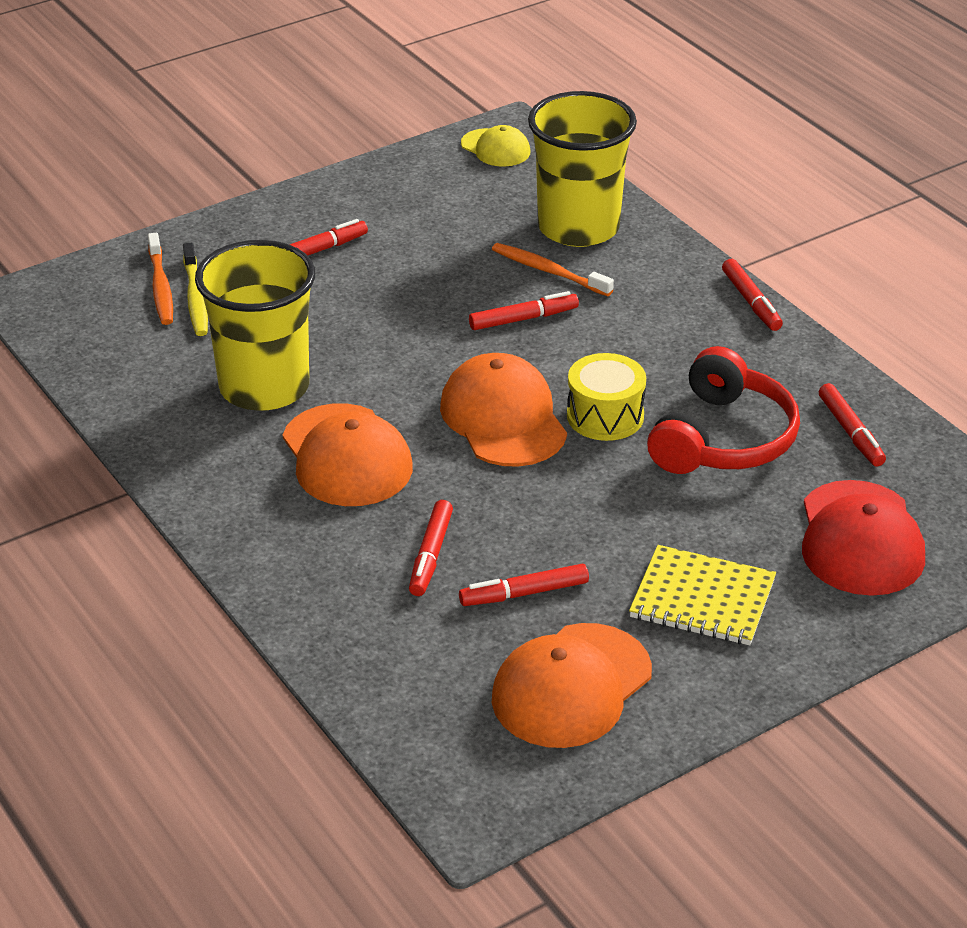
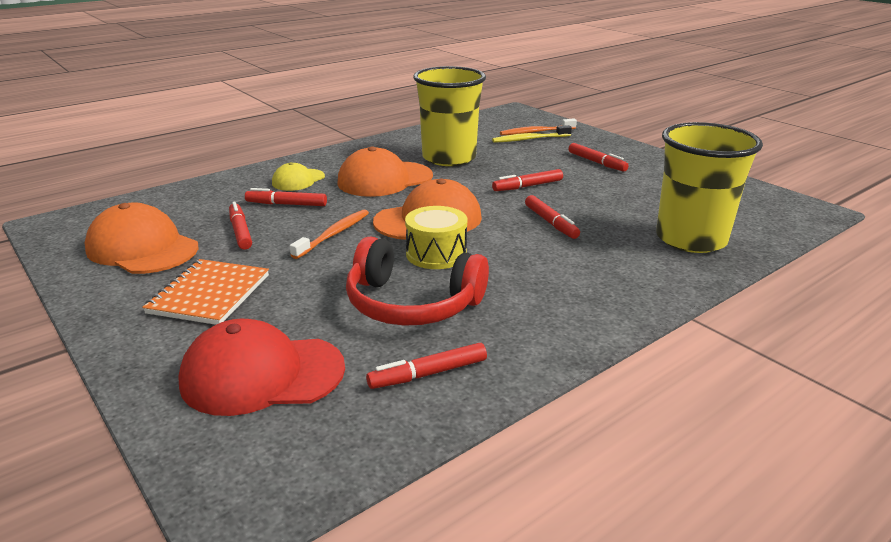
camera: 85 degrees right, 10 degrees down
(495, 148) = (778, 206): yellow cap -> yellow cap (298, 180)
(548, 271) = (619, 230): orange toothbrush -> orange toothbrush (334, 234)
(702, 599) = (209, 294): yellow notebook -> orange notebook
(751, 302) = (627, 319): red marker -> red marker (527, 186)

